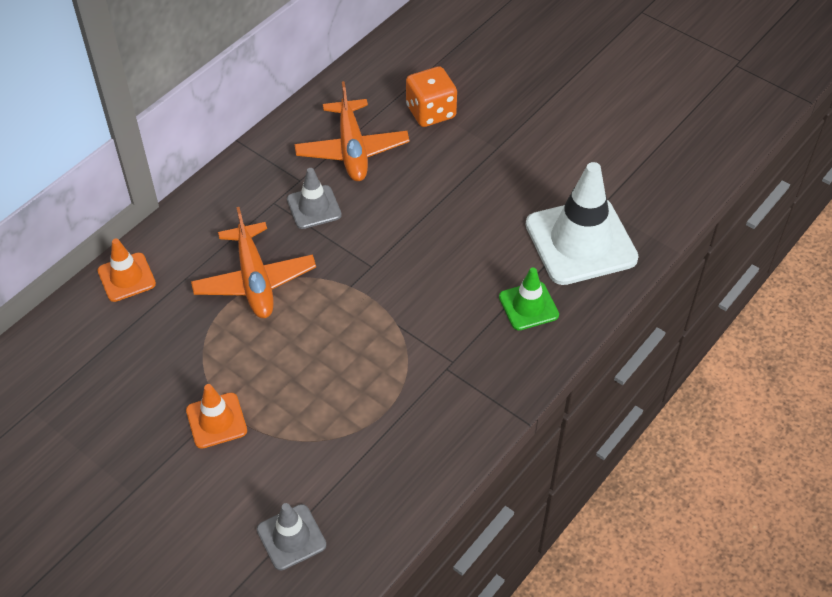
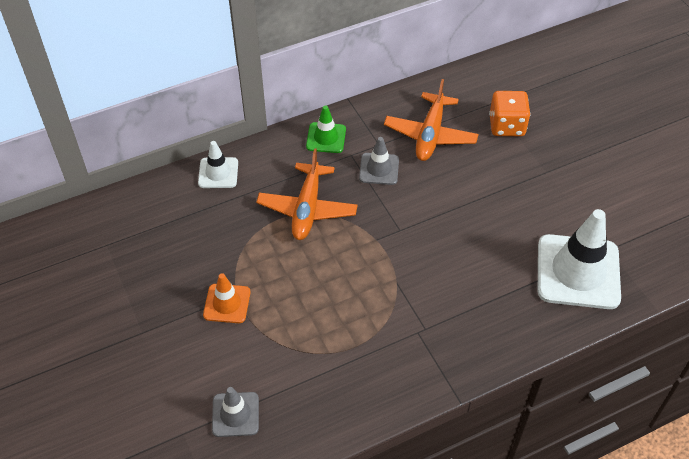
camera: 25 degrees right, 0 degrees up
(126, 277) = (218, 173): orange traffic cone -> white traffic cone
(528, 306) = (508, 308): green traffic cone -> green traffic cone (326, 138)

